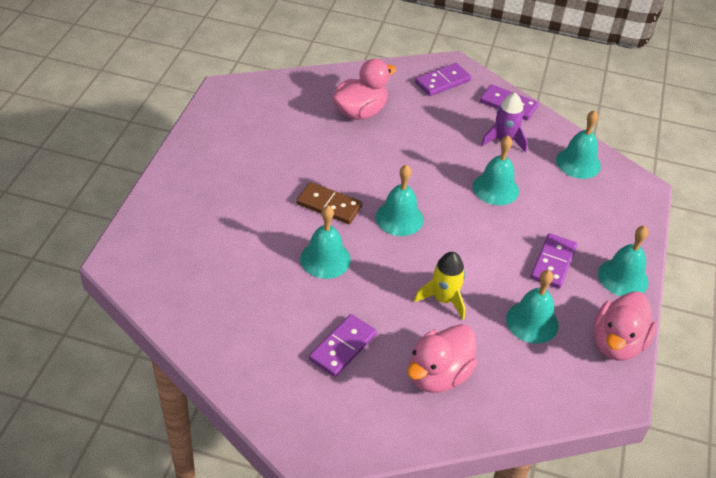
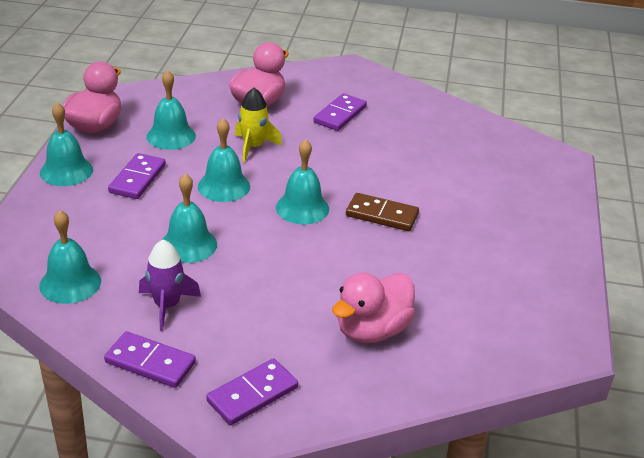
camera: 175 degrees right, 10 degrees down
(325, 259) = (372, 170): turquoise bell -> turquoise bell (224, 186)

